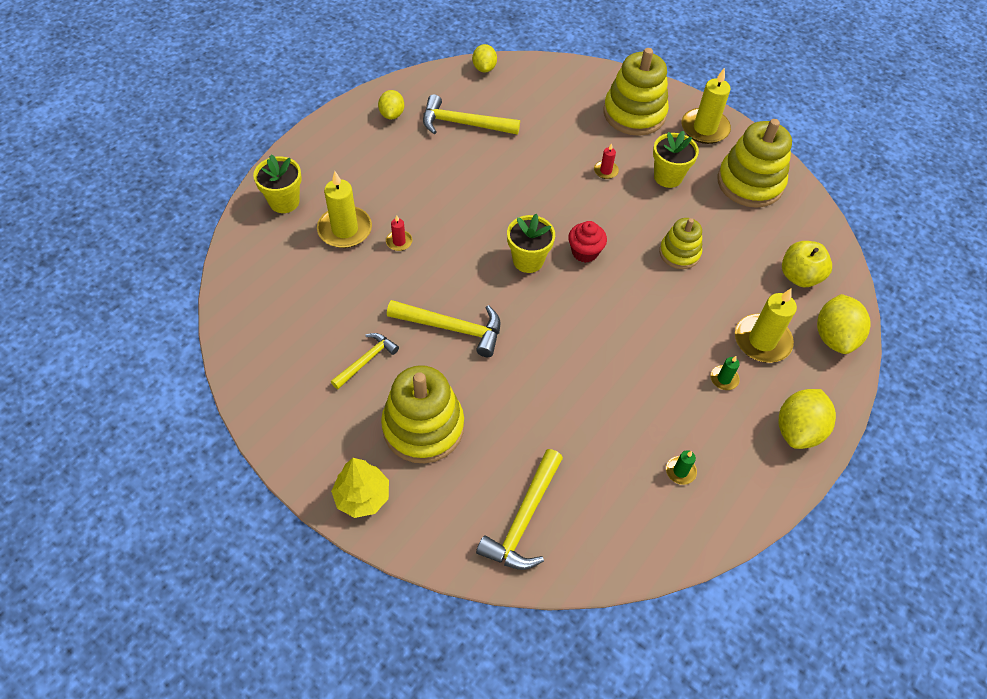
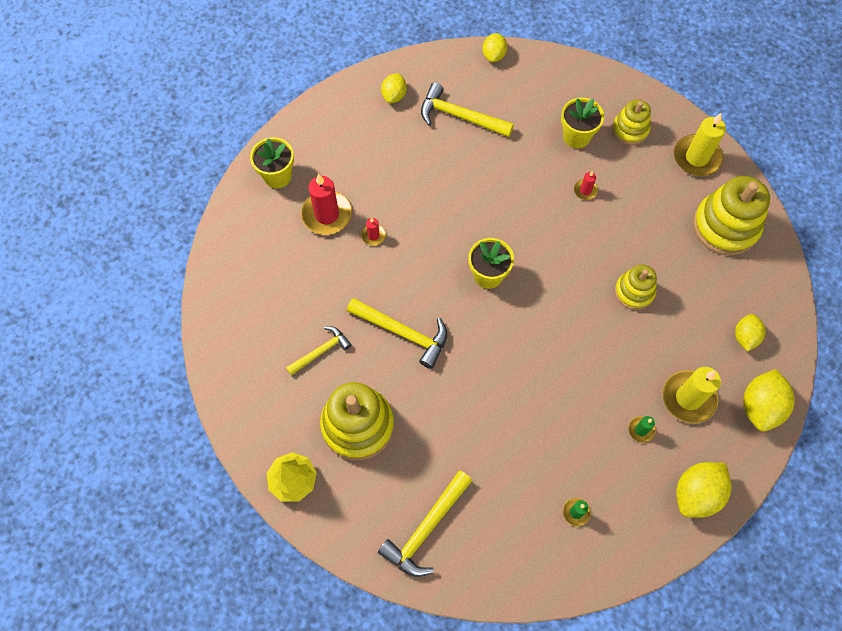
camera: 15 degrees right, 10 degrees up
(345, 229) = (327, 214): yellow candle -> red candle
(585, 252) = (543, 275): red cupcake -> none
(634, 113) = (630, 130): yellow stacking toy -> yellow stacking toy, size x0.58
(668, 177) = (645, 207): yellow flower pot -> yellow flower pot (576, 137)
(799, 276) = (745, 337): yellow apple -> yellow lemon

